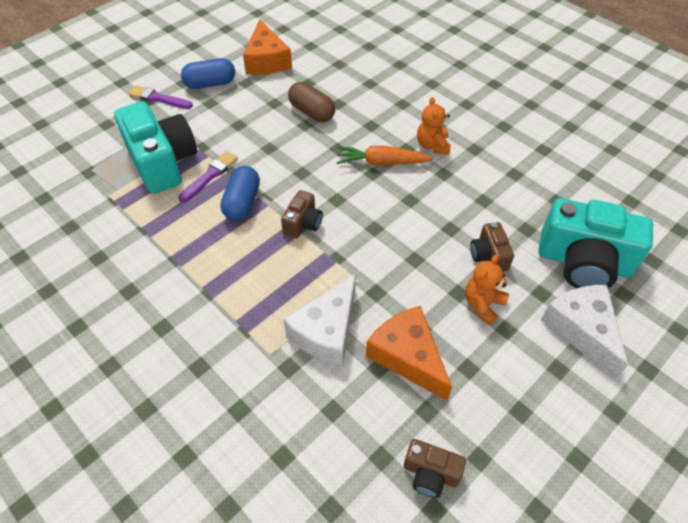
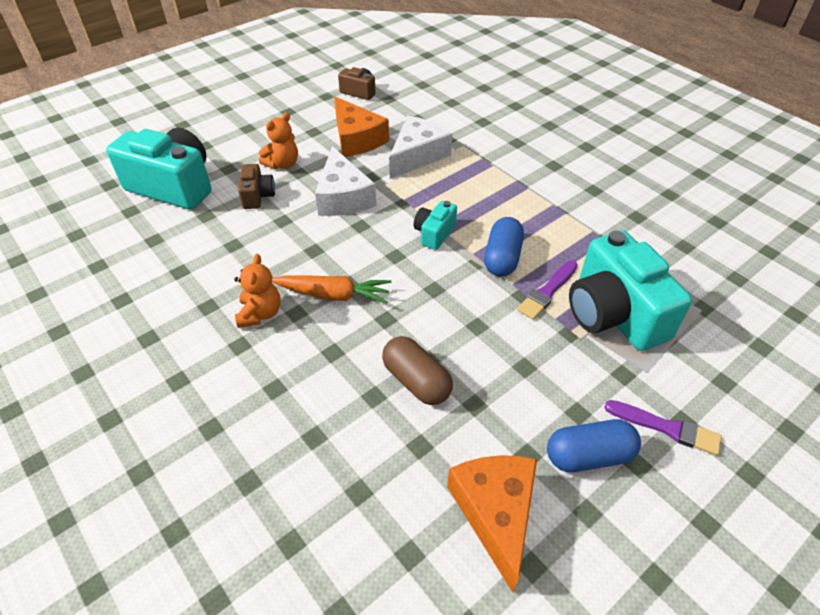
camera: 175 degrees left, 5 degrees down
(303, 223) = (434, 233): brown camera -> turquoise camera
(582, 329) = (213, 145): white cheese -> white cheese (343, 197)

